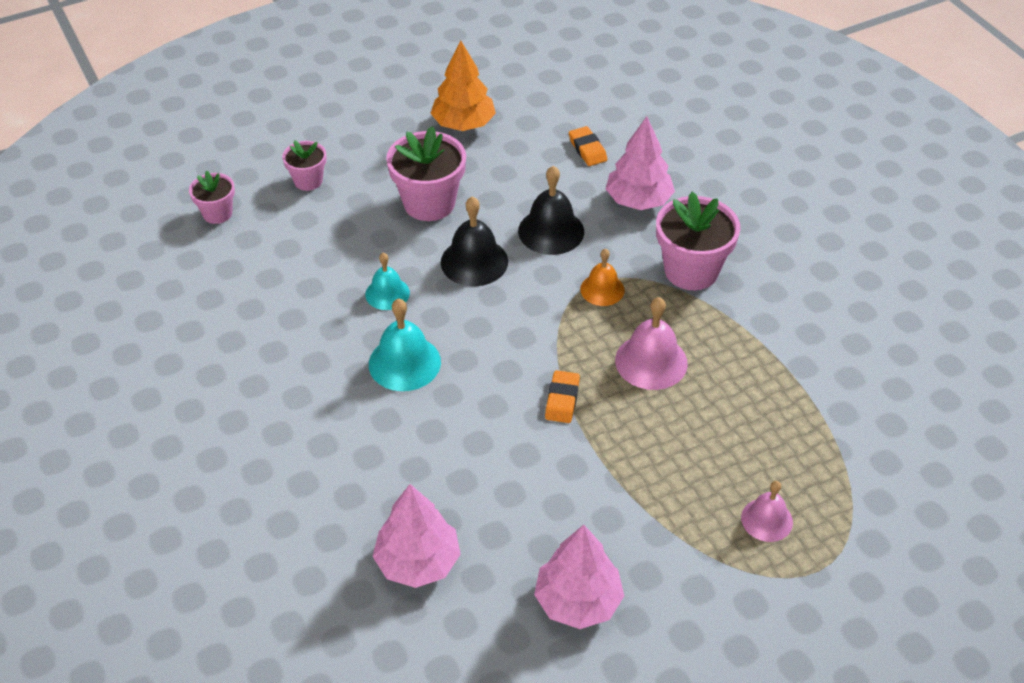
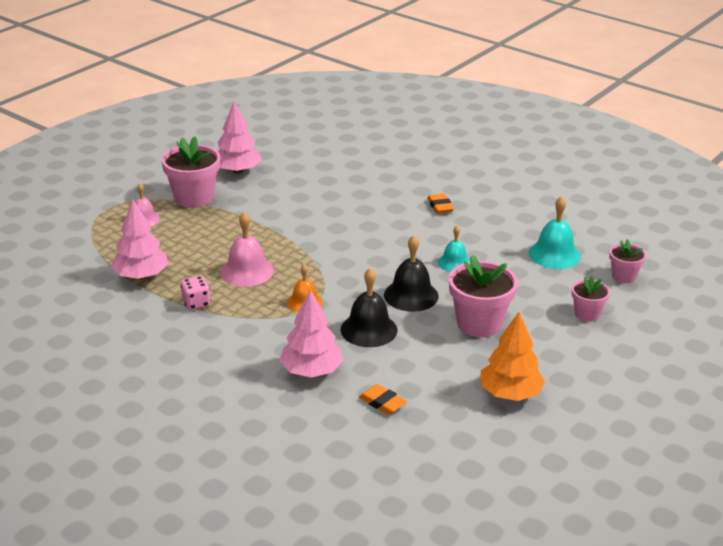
camera: 155 degrees right, 15 degrees down
(404, 363) = (409, 233): turquoise bell -> turquoise bell (554, 254)
(418, 562) = (330, 165): pink tree -> pink tree (141, 276)
(562, 400) = (295, 239): orange eraser -> orange eraser (440, 206)
(691, 271) = (242, 331): pink flower pot -> pink flower pot (194, 198)
(732, 328) = (196, 303): none -> pink dice

